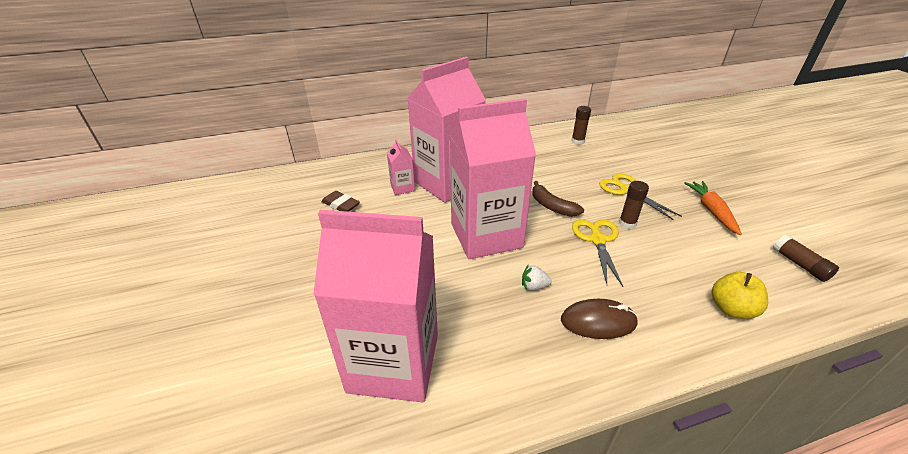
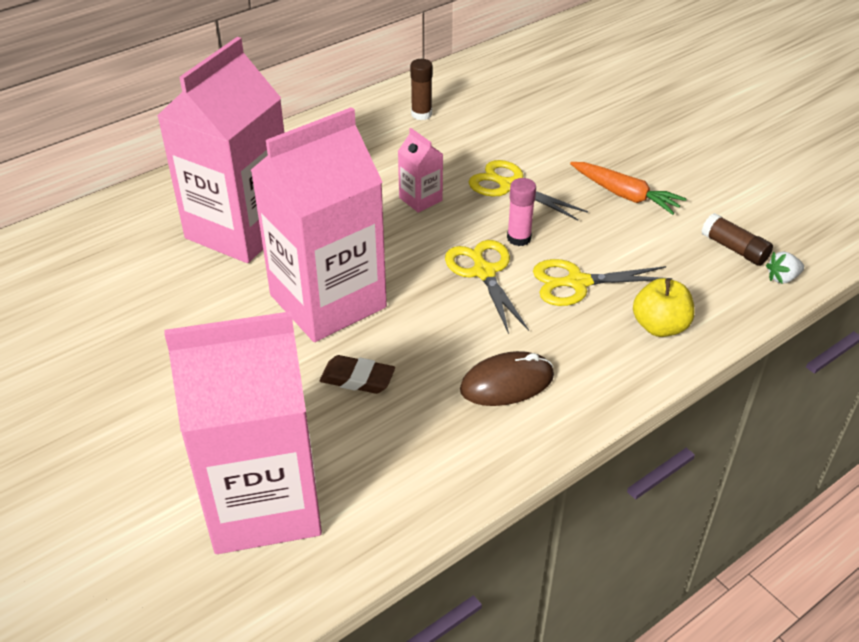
camera: 20 degrees left, 5 degrees up
(341, 205) = (80, 303): brown eraser -> brown eraser (357, 379)
(402, 188) = (169, 252): pink carton -> pink carton (420, 199)
(534, 286) = (415, 358): white strawberry -> white strawberry (782, 278)
(552, 206) = (410, 234): brown banana -> none
(627, 223) = (519, 238): brown glue stick -> pink glue stick
(667, 262) = (578, 283): none -> yellow scissors
(711, 211) = (625, 195): orange carrot -> orange carrot turned 150 degrees clockwise

